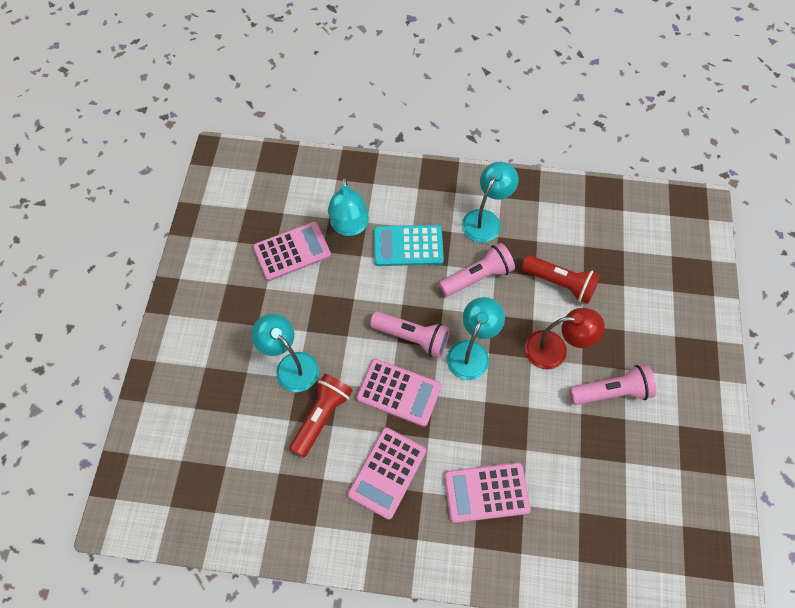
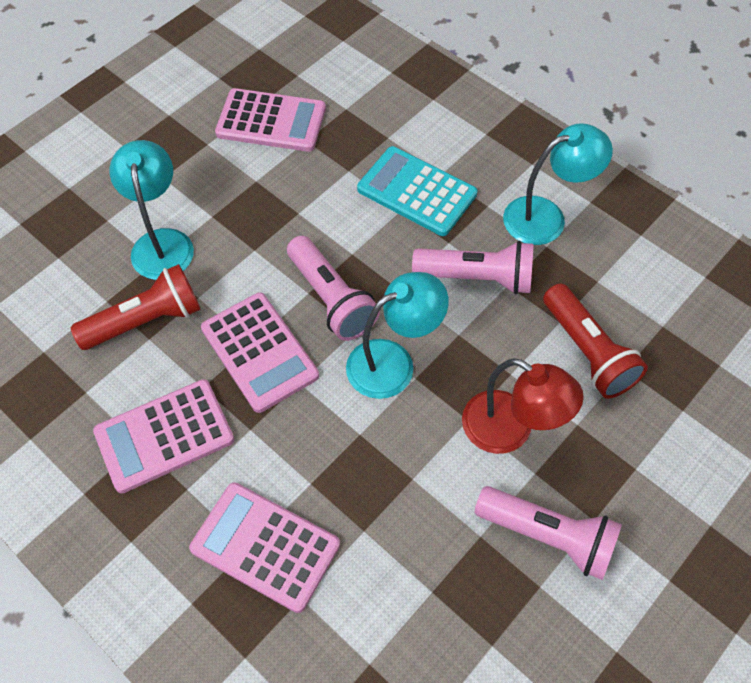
camera: 35 degrees right, 5 degrees down
(350, 227) = (362, 132): turquoise lamp -> none

